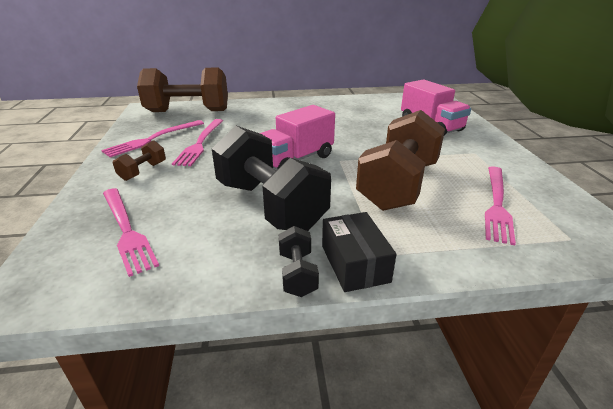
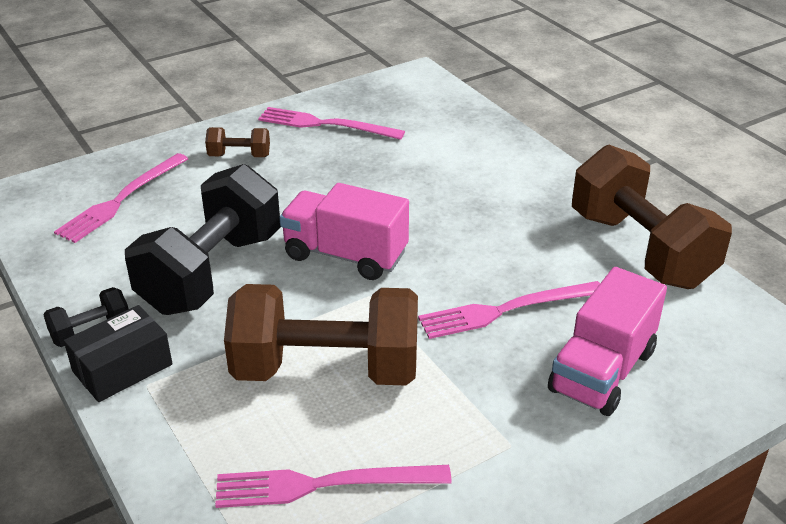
camera: 65 degrees right, 5 degrees up
(188, 111) = (436, 110): brown dumbbell -> brown dumbbell (640, 249)
(200, 143) = (339, 162): pink fork -> pink fork (506, 310)

